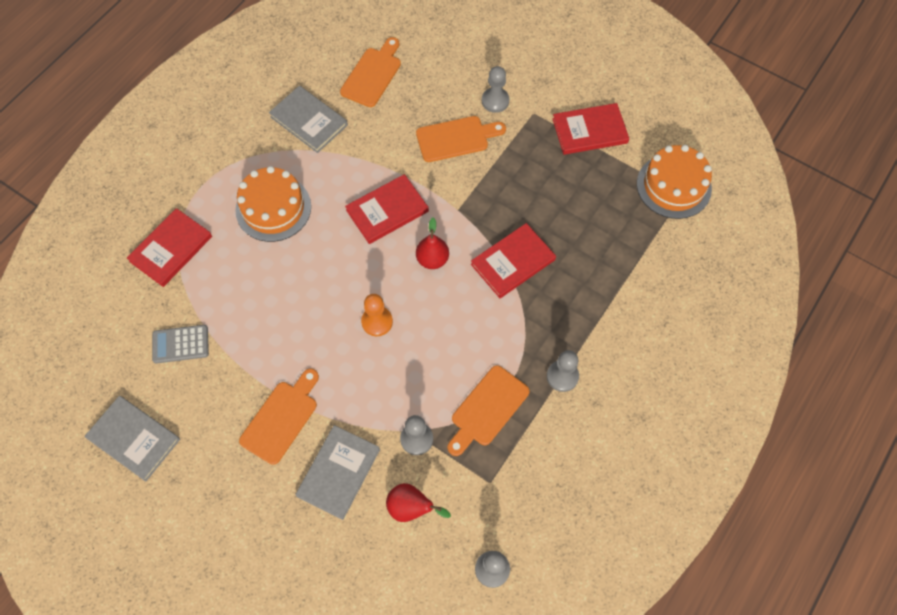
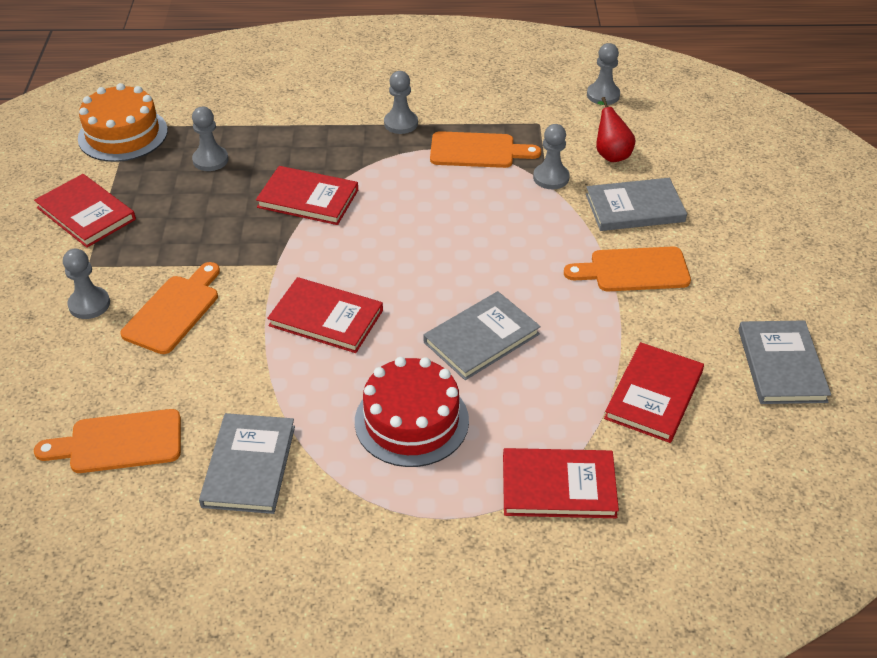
camera: 125 degrees left, 20 degrees down
(180, 344) = (653, 395): grey calculator -> red book
(273, 208) = (411, 421): orange cake -> red cake
(301, 282) = (481, 338): none -> grey book
(377, 322) = (467, 258): orange pawn -> none
(432, 259) = (357, 254): red pear -> none
(456, 138) = (174, 311): orange cutting board -> orange cutting board turned 75 degrees clockwise
(602, 225) = (210, 160): none -> grey pawn

